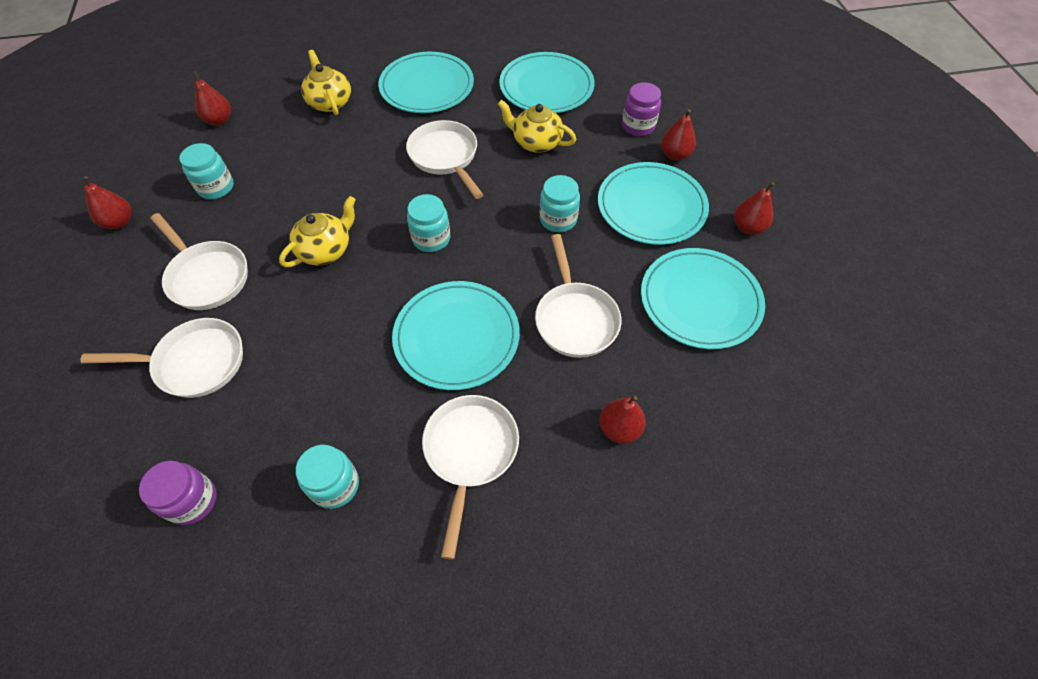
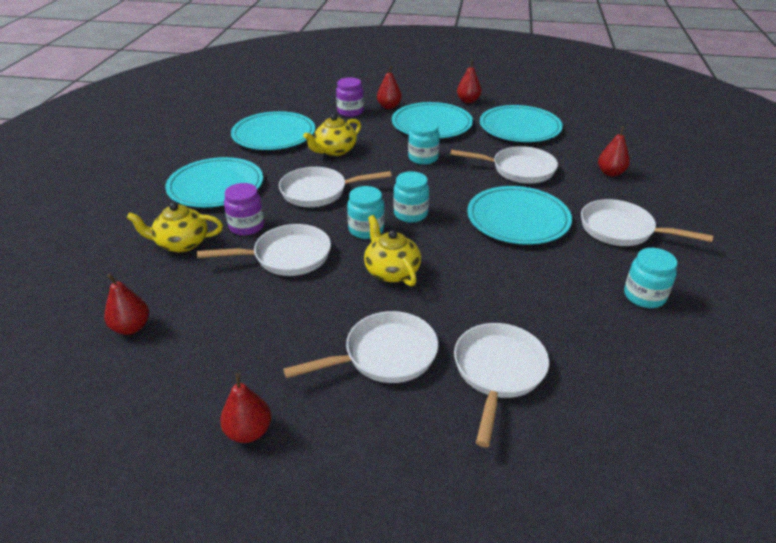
camera: 70 degrees left, 20 degrees down
(192, 501) = (655, 383): purple jar -> purple jar (247, 226)
(216, 187) = (249, 339): turquoise jar -> turquoise jar (366, 230)
(329, 171) = (287, 256): none -> white pan

